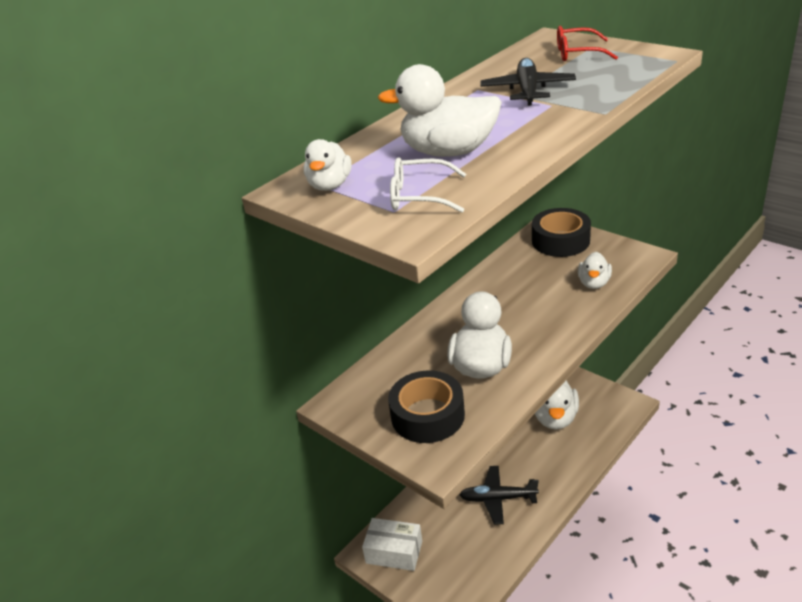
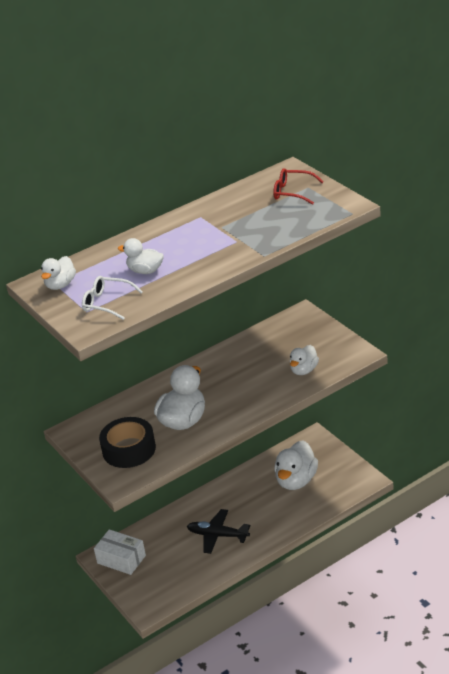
camera: 15 degrees right, 0 degrees up
(448, 152) = (145, 271): white duck -> white duck, size x0.59
(527, 90) = (231, 224): black plane -> none
(560, 241) = (302, 329): black tape -> none

